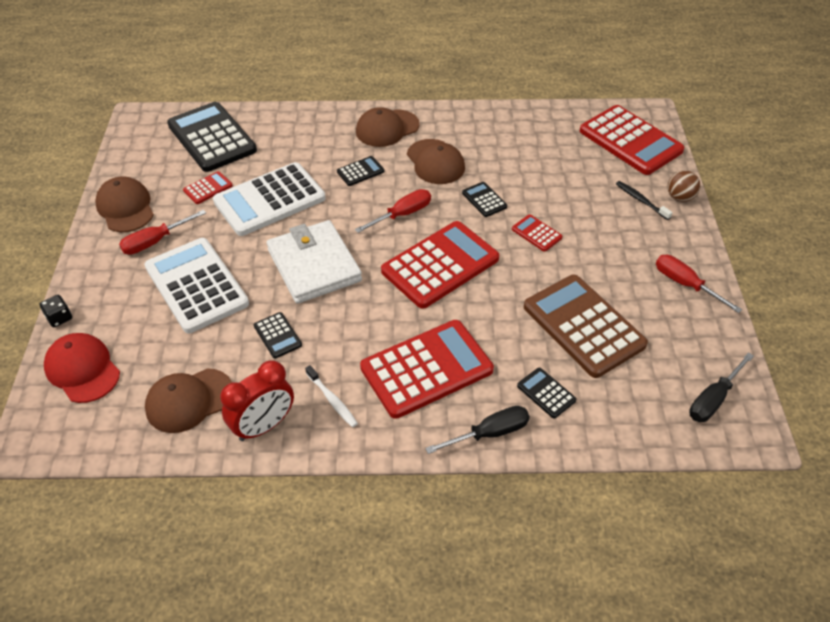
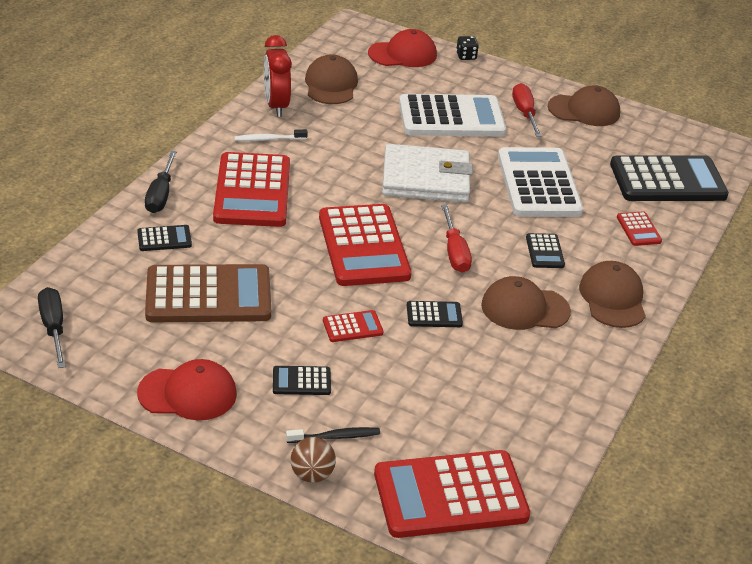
camera: 115 degrees right, 10 degrees down
(208, 188) = (582, 157): red calculator -> red calculator (638, 229)
(277, 335) = (358, 136): black calculator -> black calculator (301, 381)
(685, 284) = (188, 393): red screwdriver -> red cap

